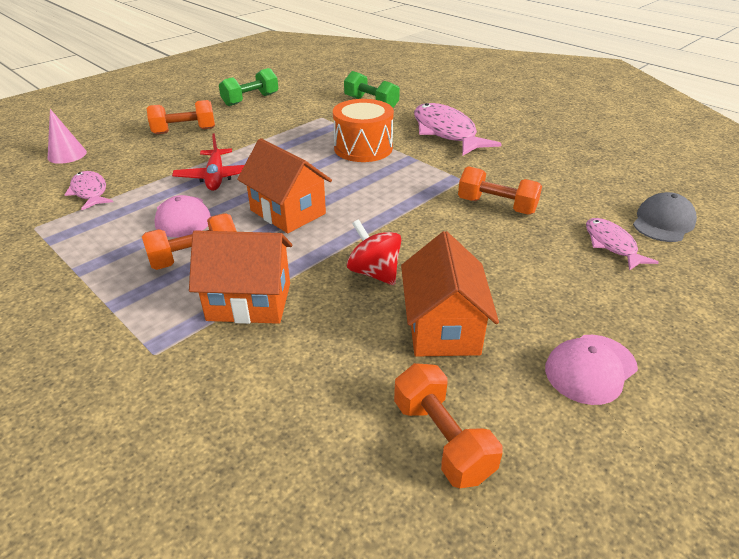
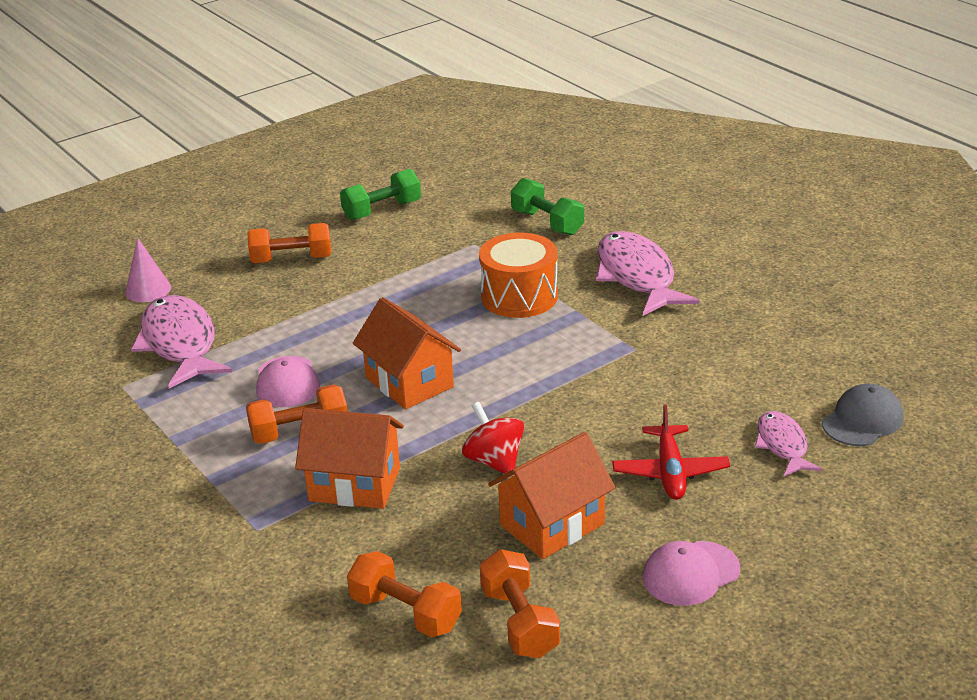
camera: 10 degrees right, 5 degrees down
(90, 192) = (180, 344): pink fish -> pink fish, size x1.79
(216, 177) = (328, 330): red plane -> red plane (670, 472)
(442, 328) = (552, 524): orange house -> orange house turned 45 degrees clockwise
(496, 206) = (664, 388): orange dumbbell -> orange dumbbell (405, 613)

